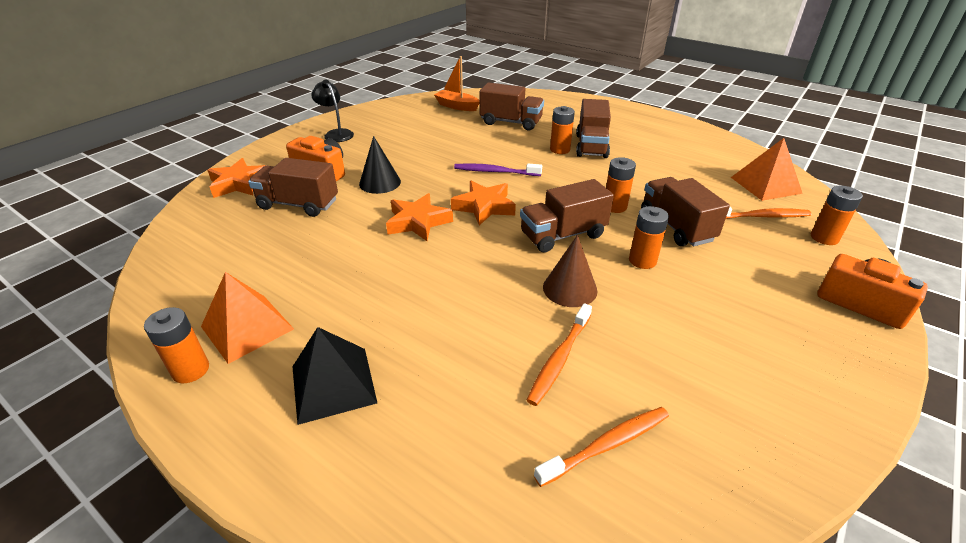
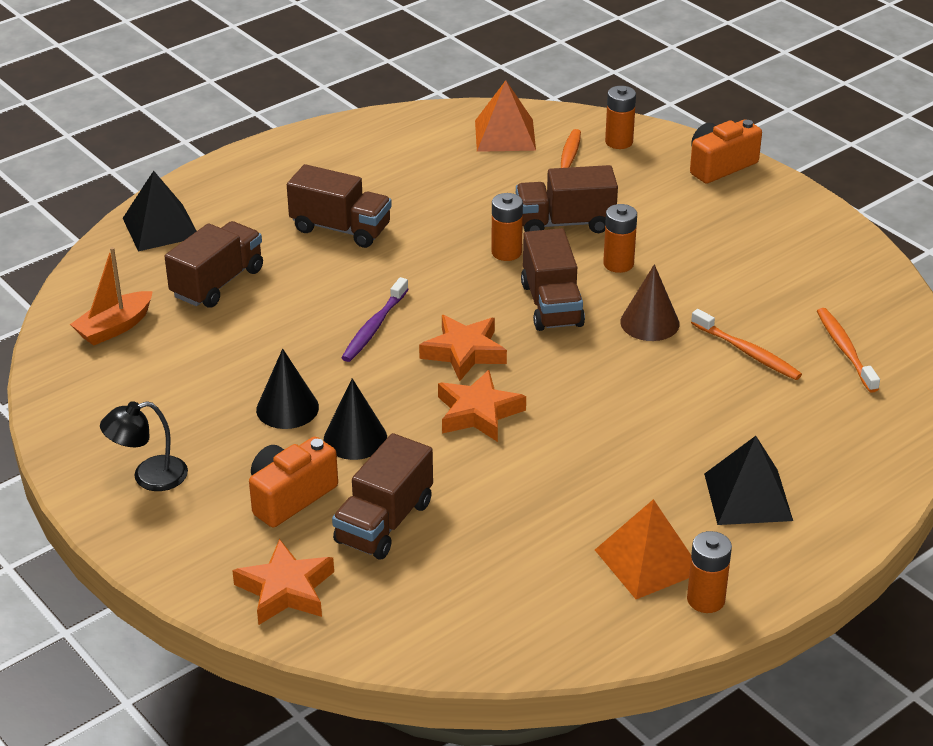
camera: 75 degrees left, 0 degrees up
(403, 158) = (287, 408): none -> black cone
(551, 102) = (160, 227): none -> black pyramid
(560, 150) = (337, 258): orange battery -> none

